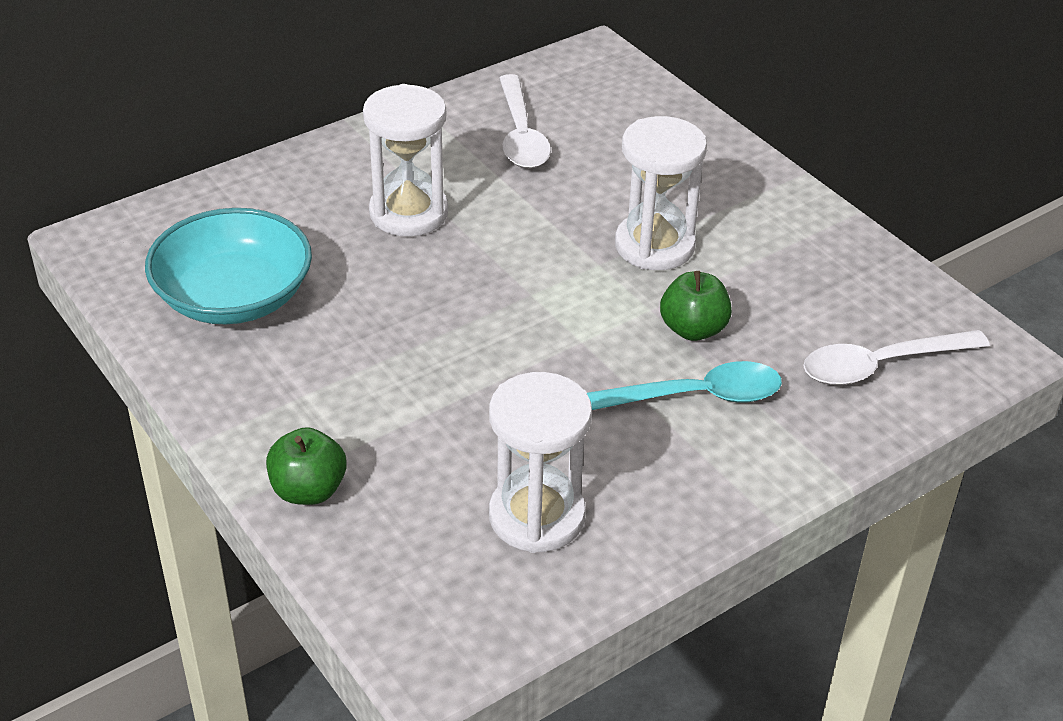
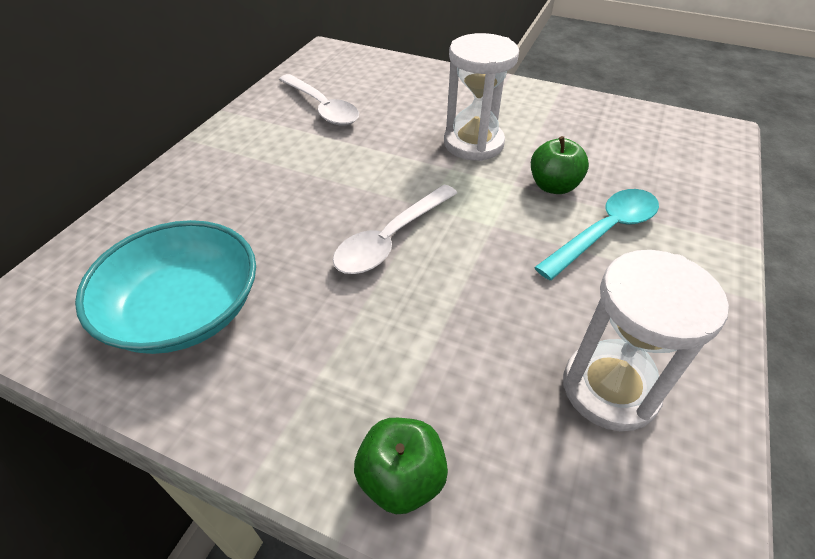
camera: 30 degrees left, 5 degrees up
(408, 213) = (286, 184): white hourglass -> none
(880, 365) = (678, 163): white spoon -> white spoon (391, 239)

